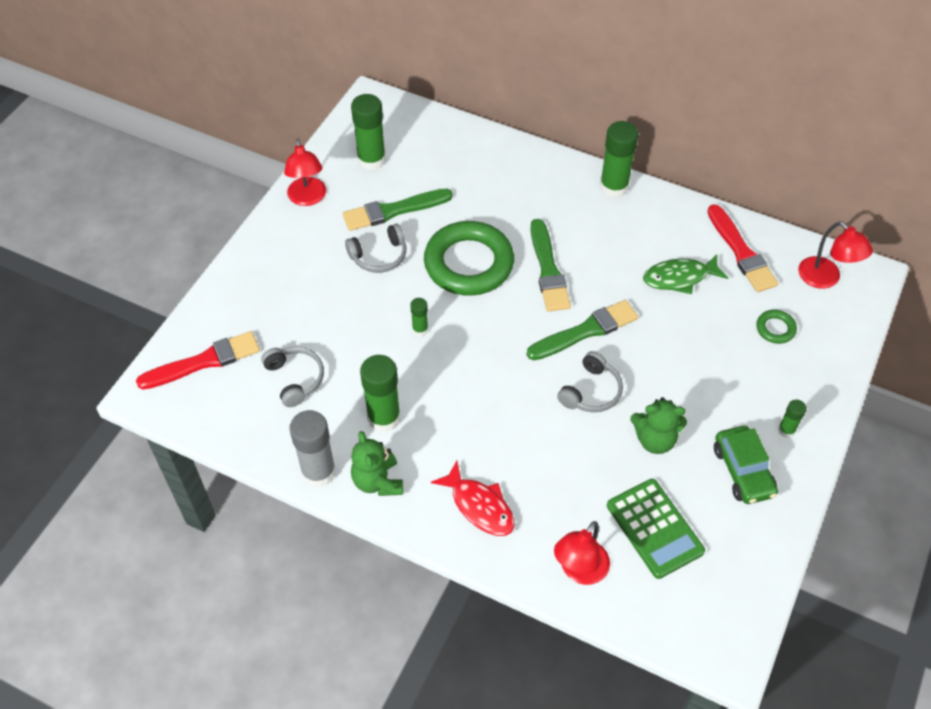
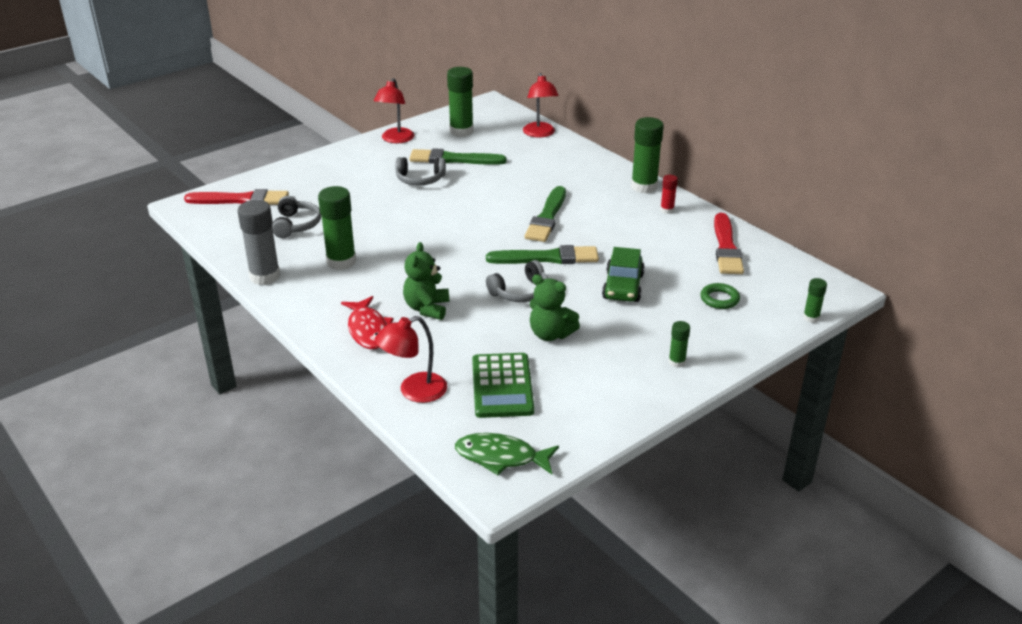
camera: 25 degrees right, 20 degrees down
(377, 481) = (303, 294): green teddy bear -> green teddy bear (427, 308)
(420, 329) = (414, 223): green glue stick -> green glue stick (811, 318)
(469, 263) = (485, 199): green ring -> none
(656, 215) = (667, 210): none -> red glue stick
(679, 278) = (656, 249): green fish -> green fish (501, 457)
(743, 471) = (613, 375): green car -> green car (623, 287)
(825, 279) = (793, 282): red lamp -> red lamp (540, 134)

